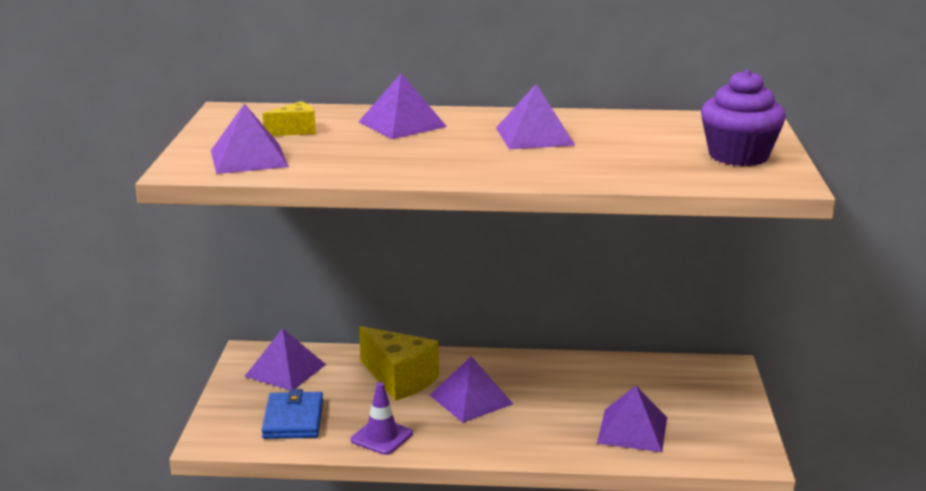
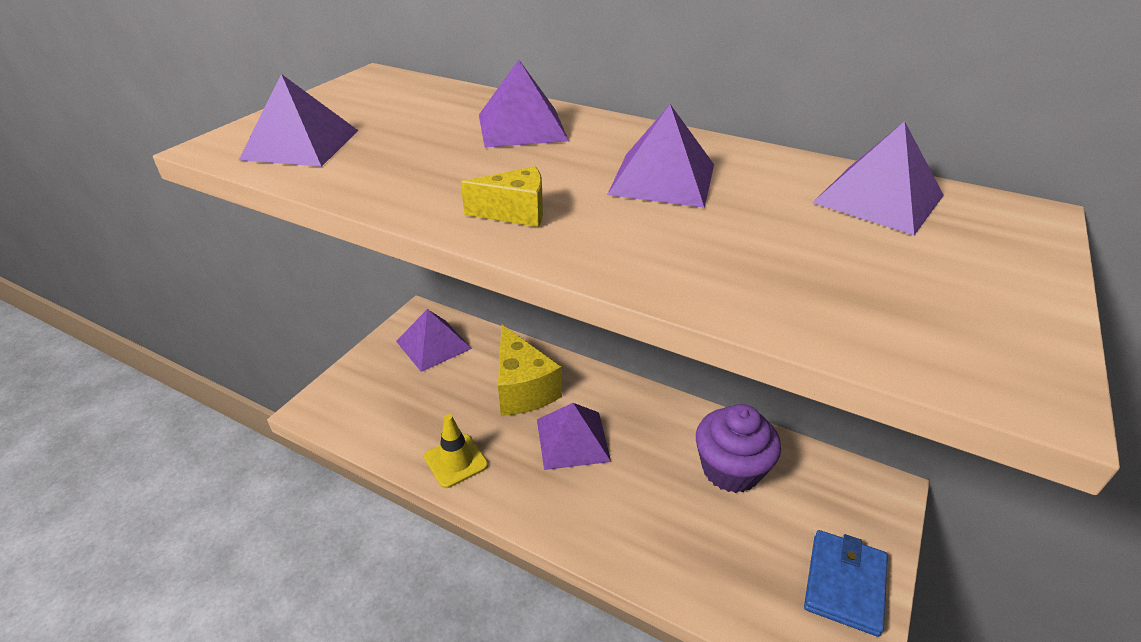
camera: 25 degrees right, 15 degrees up
(293, 419) = (396, 408): blue wallet -> blue wallet (844, 584)
(295, 131) = (399, 115): yellow cheese -> yellow cheese (515, 213)
(381, 437) = (456, 461): purple traffic cone -> yellow traffic cone
(632, 430) = (719, 552): purple pyramid -> purple pyramid (878, 199)
(738, 156) = (957, 290): purple cupcake -> purple cupcake (730, 469)

